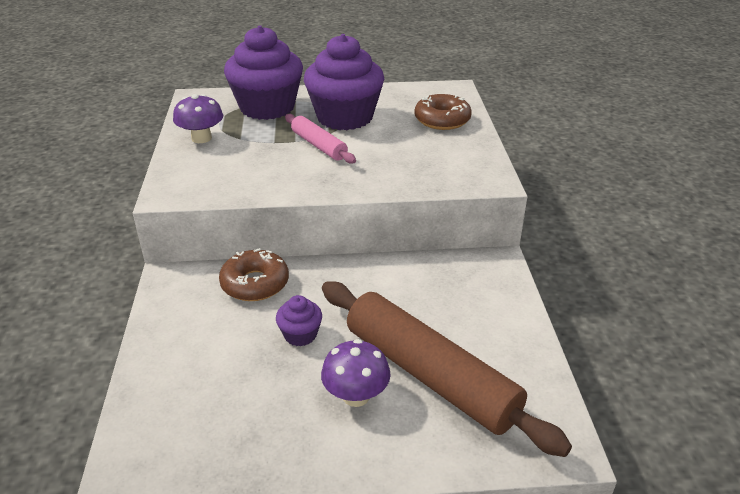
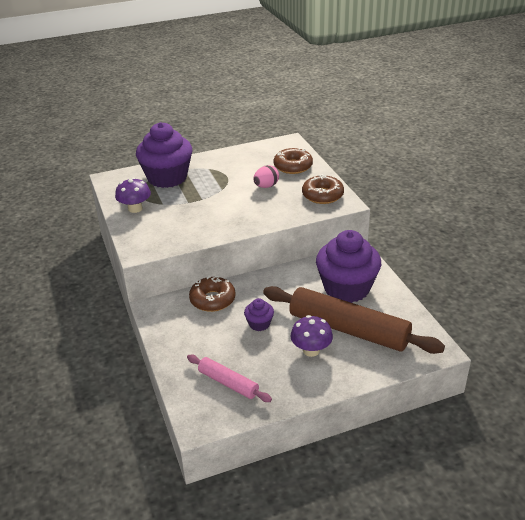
camera: 15 degrees left, 0 degrees up
(319, 145) = (220, 199): pink rolling pin -> pink rolling pin (228, 383)
(344, 117) = (226, 176): purple cupcake -> purple cupcake (346, 288)
(391, 139) = (266, 186): none -> pink egg
(464, 164) = (322, 195): none -> brown donut

